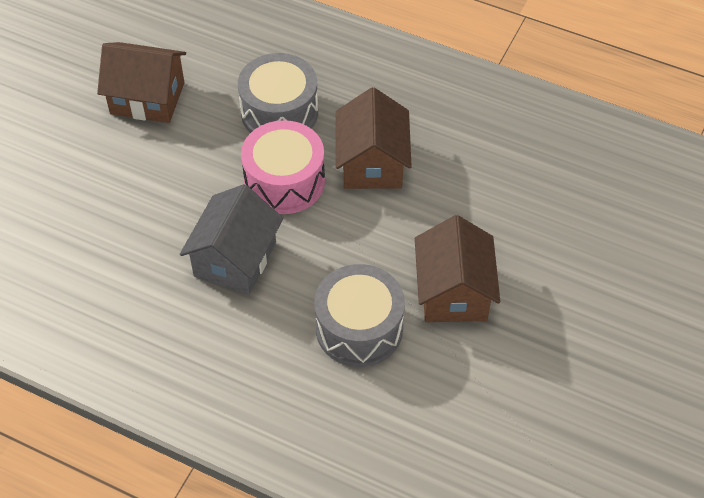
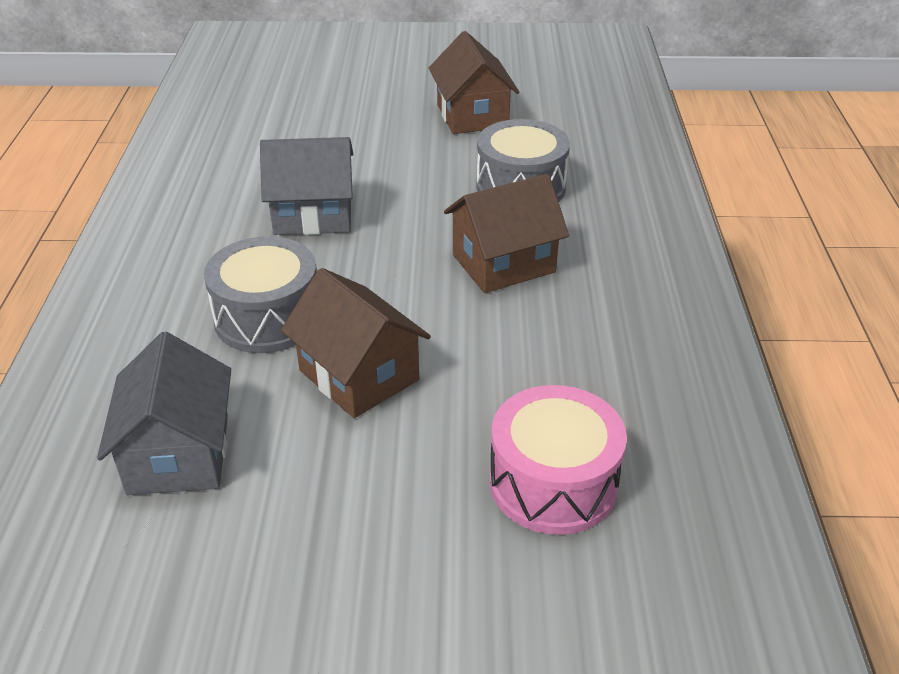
camera: 65 degrees right, 15 degrees down
(284, 181) = (433, 215): pink drum -> pink drum (553, 483)
(453, 292) = (358, 375): brown house -> brown house turned 75 degrees clockwise
(484, 420) = (179, 454): none -> grey house

